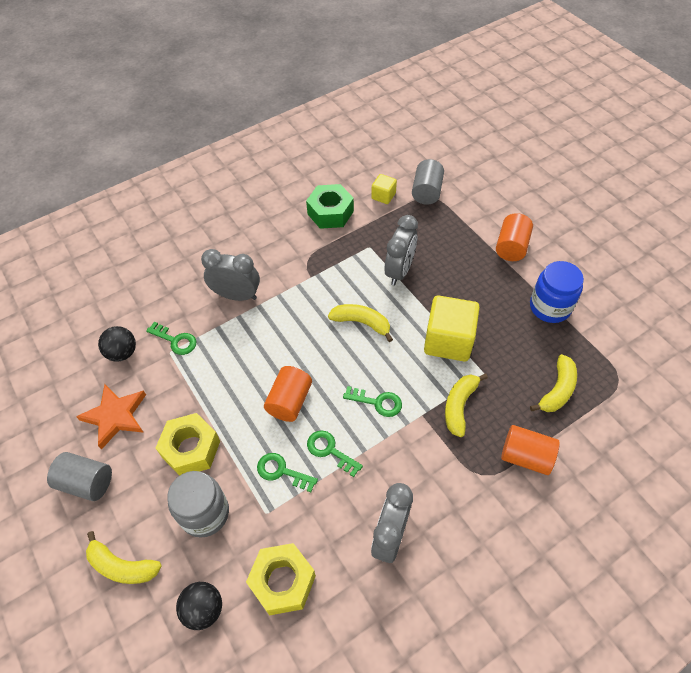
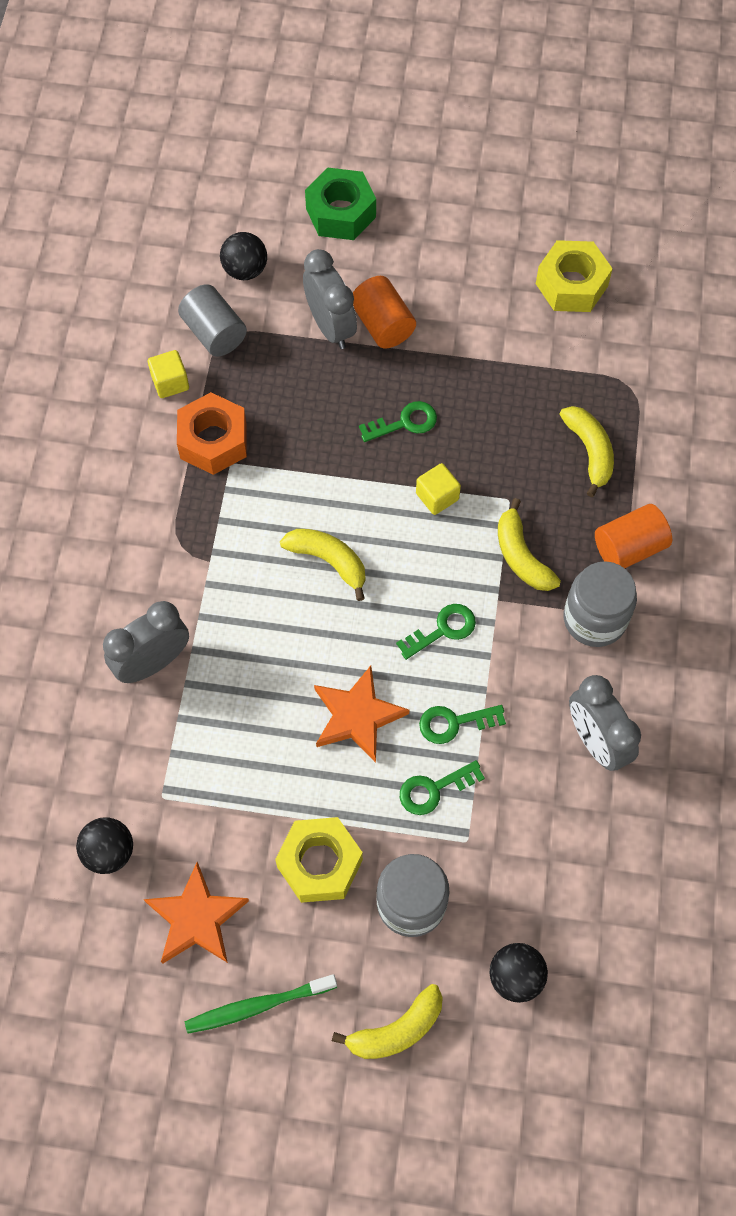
camera: 50 degrees left, 10 degrees up
(86, 482) = (257, 1006): grey cylinder -> green toothbrush
(175, 340) = (151, 779): green key -> green key (404, 422)
(283, 581) = (553, 879): yellow nut -> yellow nut (571, 285)
(290, 401) = (357, 716): orange cylinder -> orange star
(330, 212) = (133, 460): green nut -> green nut (340, 213)
(362, 323) = (328, 561): yellow banana -> yellow banana turned 60 degrees clockwise
(373, 232) = (213, 441): none -> orange nut
(399, 271) = (298, 462): grey clock -> grey clock (331, 327)
(448, 341) = (437, 496): yellow cube -> yellow cube, size x0.51
(463, 473) = (594, 619): none -> grey jar
(471, 178) = (245, 270): none -> black ball
(550, 307) = (493, 364): blue jar -> none

